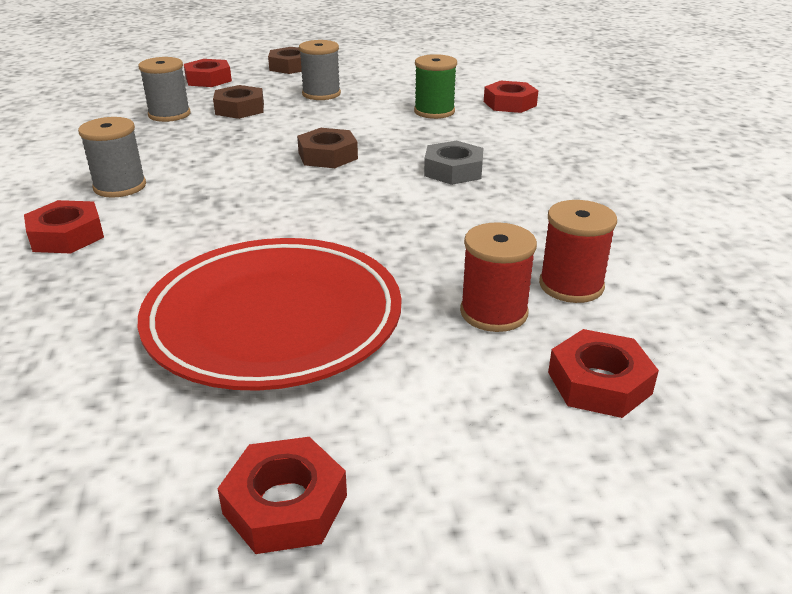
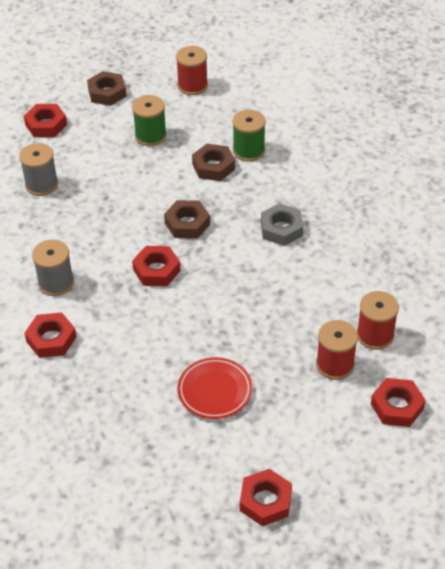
camera: 10 degrees left, 15 degrees up
(239, 109) = (94, 168): brown nut -> brown nut (213, 167)
(274, 320) = (215, 391): red plate -> red plate, size x0.52
(321, 94) = (150, 136): grey spool -> green spool
(388, 69) = (192, 86): none -> red spool
(510, 104) = (304, 130): red nut -> red nut (156, 270)

